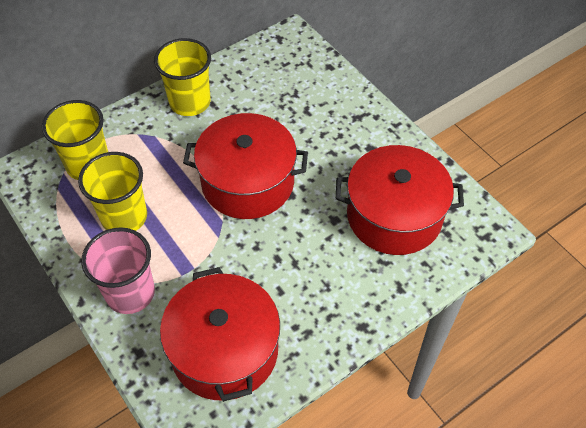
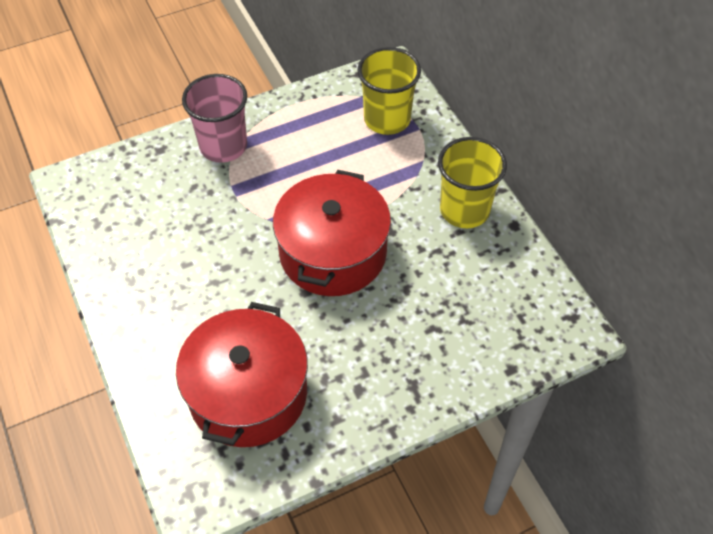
camera: 100 degrees right, 0 degrees up
(124, 217) = (313, 145): yellow cup -> none
(224, 350) = (138, 211): red pot -> none

